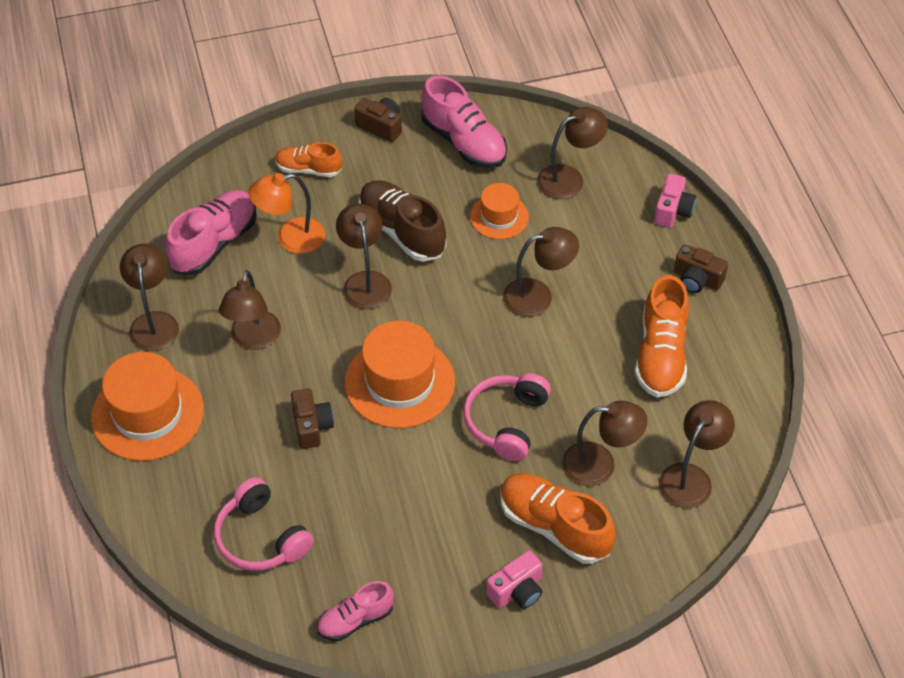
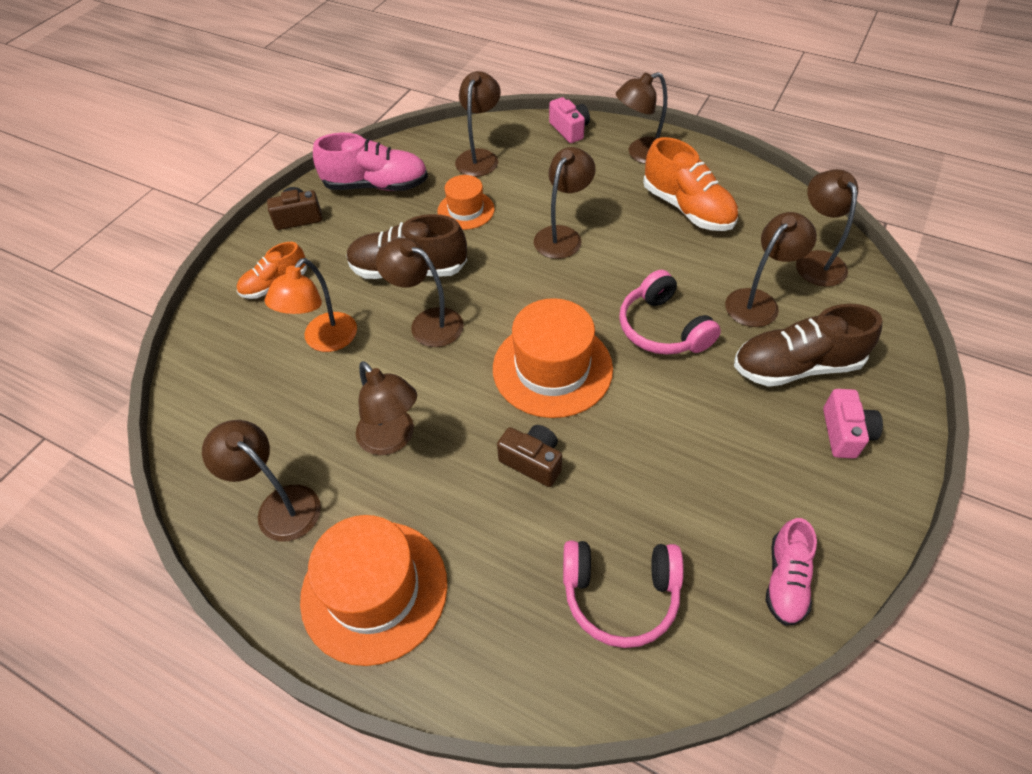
camera: 45 degrees left, 0 degrees up
(214, 243) = (259, 396): pink shoe -> none
(554, 527) = (796, 366): orange shoe -> brown shoe
(697, 279) = (641, 154): brown camera -> brown lamp

